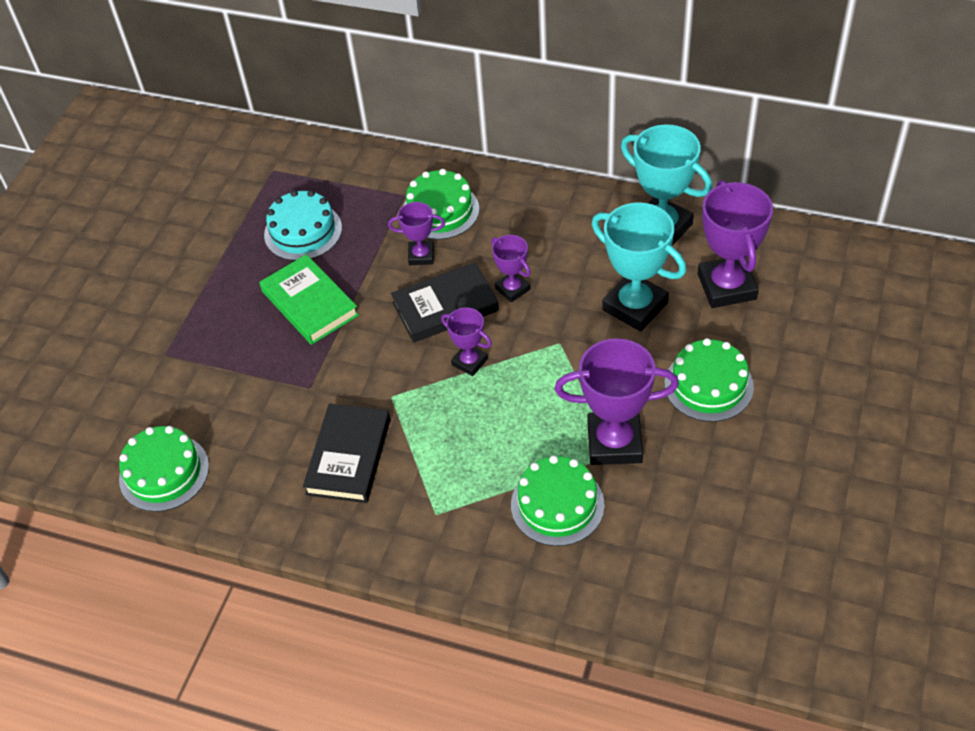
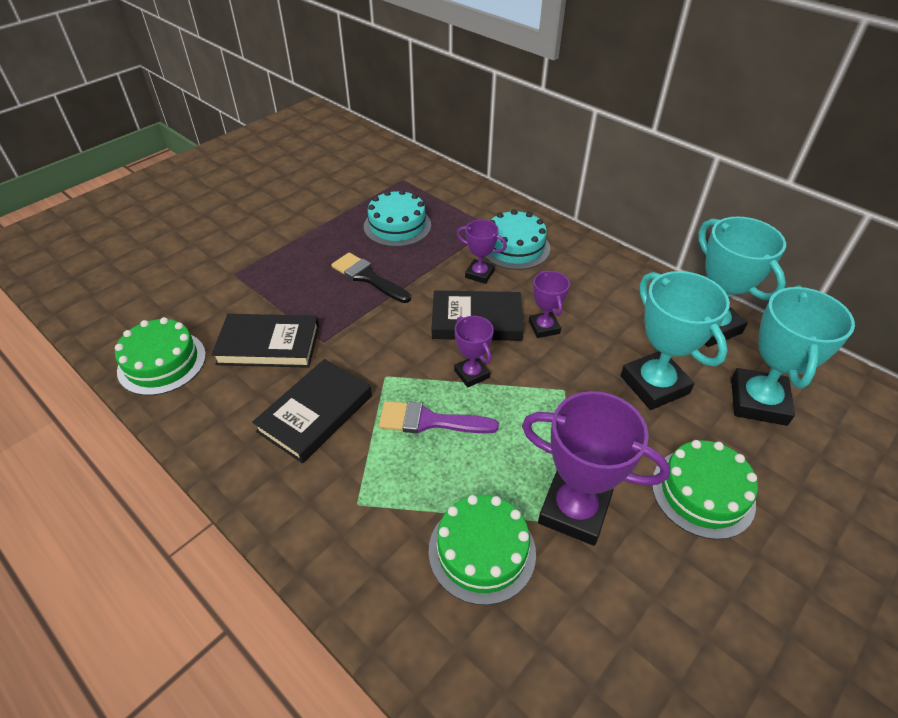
camera: 20 degrees right, 5 degrees down
(258, 412) = (269, 345): none -> black book
(310, 303) = (368, 277): green book -> black brush
(440, 211) = (515, 247): green cake -> turquoise cake
(456, 420) = (429, 421): none -> purple brush
(726, 287) = (758, 401): purple trophy -> turquoise trophy

